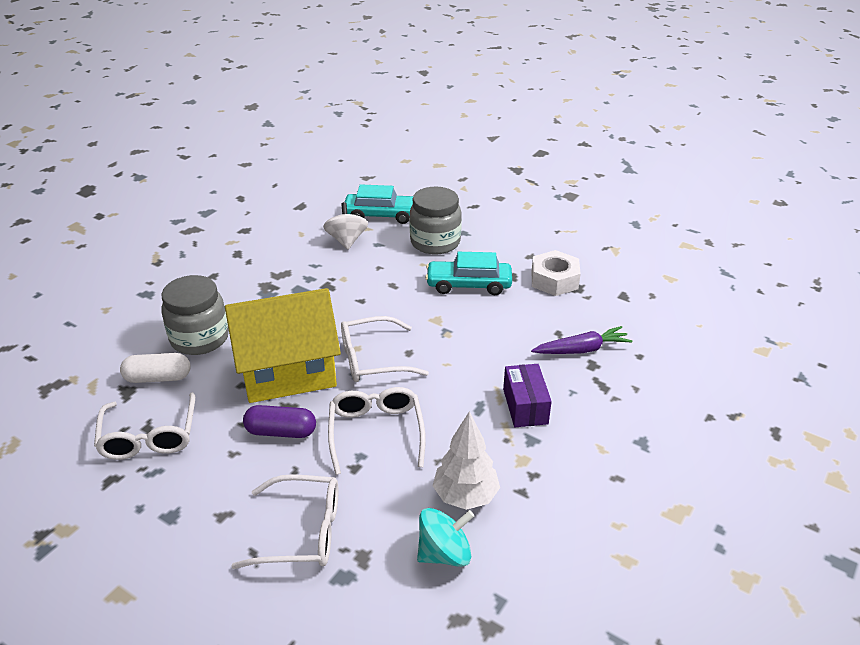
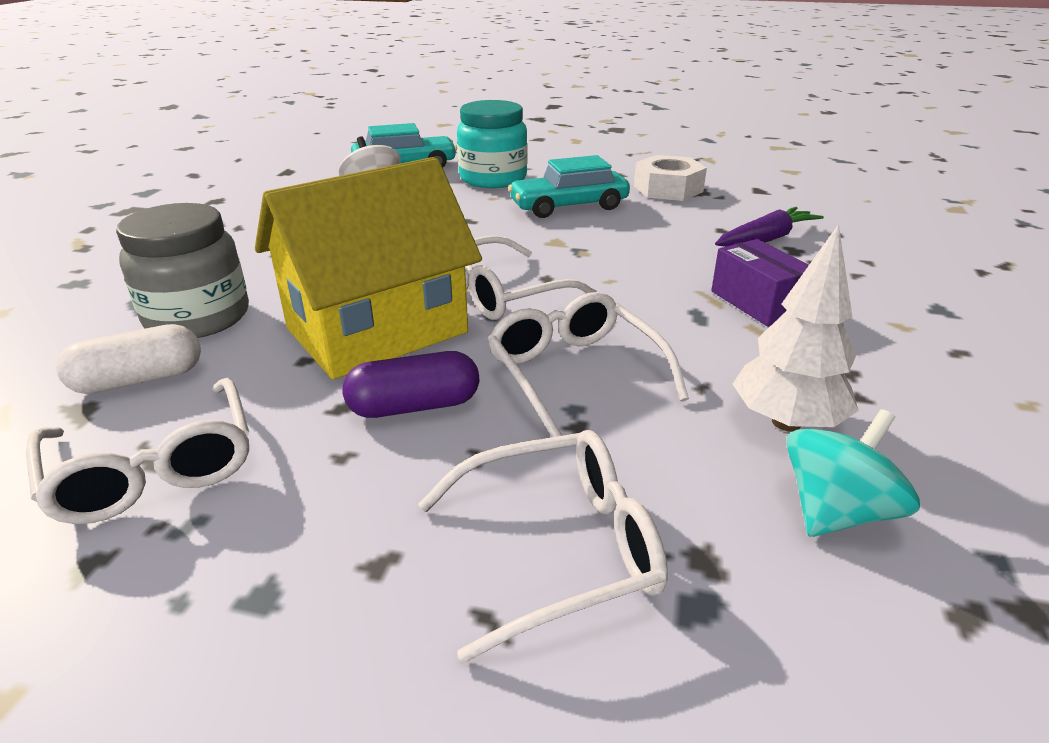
camera: 20 degrees left, 5 degrees down
(435, 242) = (493, 179): grey jar -> turquoise jar

